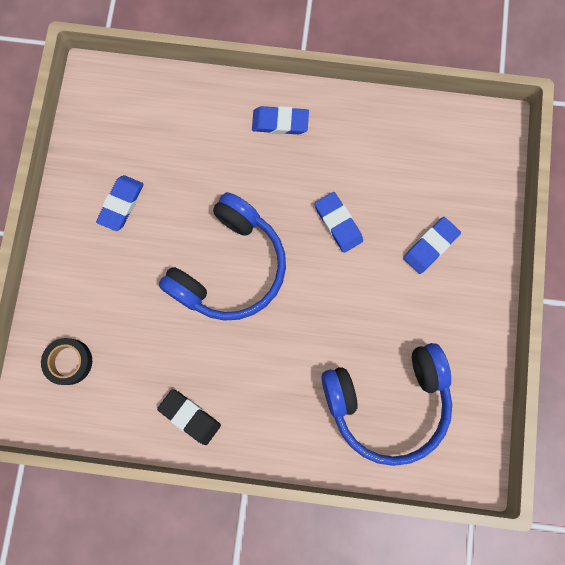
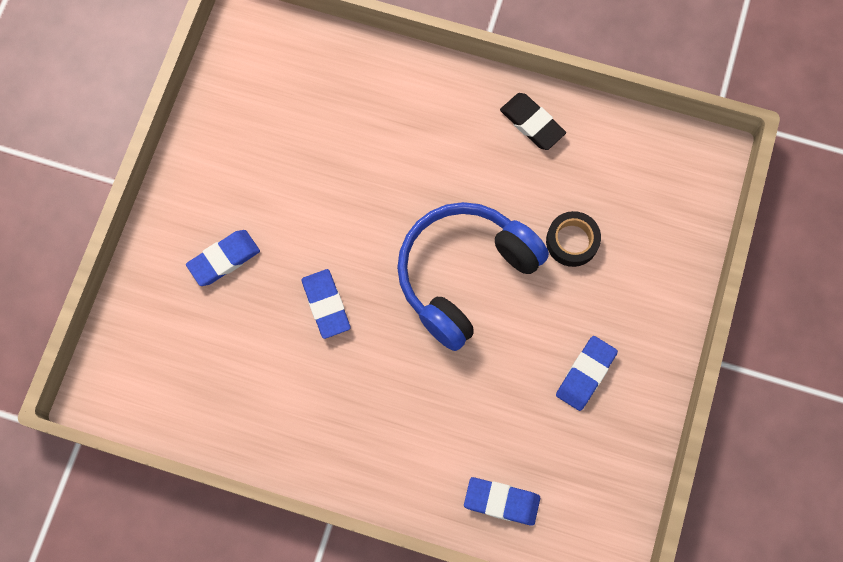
camera: 170 degrees left, 5 degrees down
(69, 361) = (660, 201): black tape -> black tape (572, 241)
(280, 122) = (371, 447): blue eraser -> blue eraser (501, 501)
(387, 402) = (316, 103): blue headphones -> none

